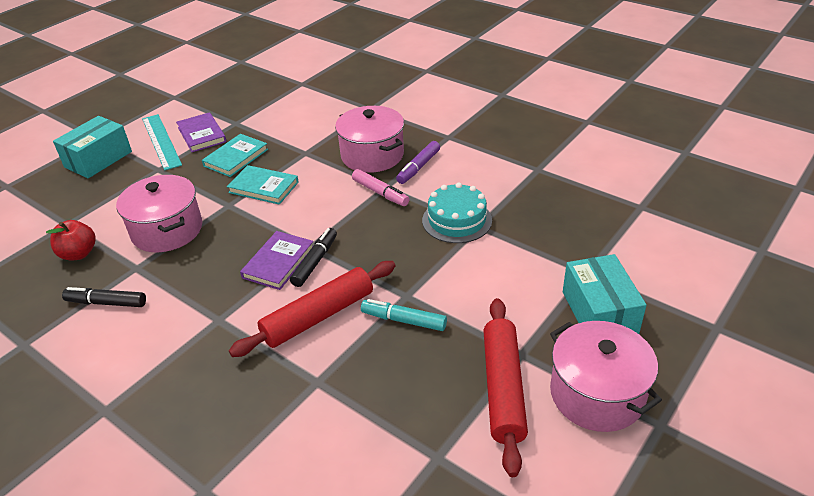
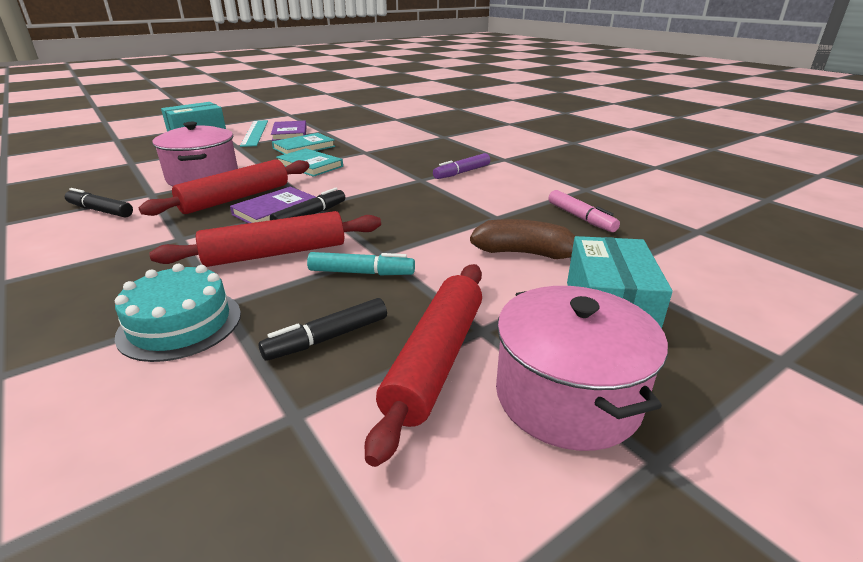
camera: 15 degrees right, 10 degrees down
(79, 254) = (118, 179): red apple -> none
(227, 254) = (236, 198): none -> red rolling pin
(372, 155) = (423, 160): pink pot -> none
(380, 193) = (412, 182): pink marker -> pink marker (581, 218)
(403, 320) = (361, 273): turquoise marker -> turquoise marker turned 150 degrees clockwise
(418, 391) = (327, 338): none -> black marker
(457, 220) = (476, 210): turquoise cake -> turquoise cake (180, 324)
(519, 266) = (525, 253): none -> brown banana

